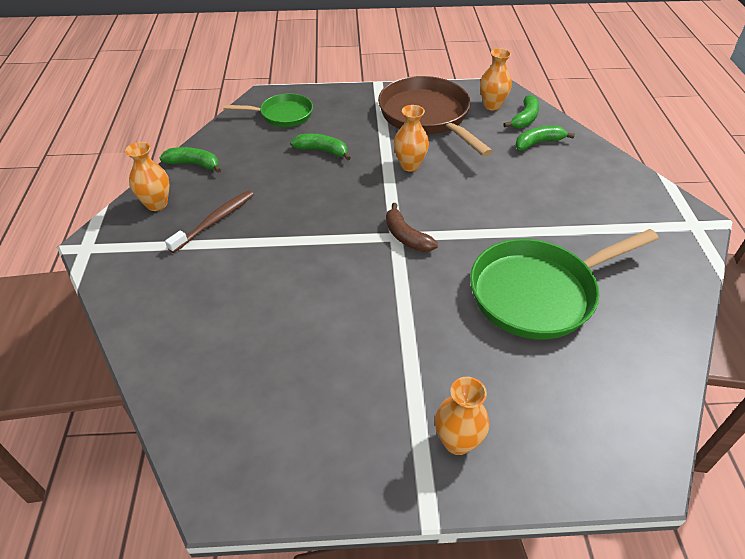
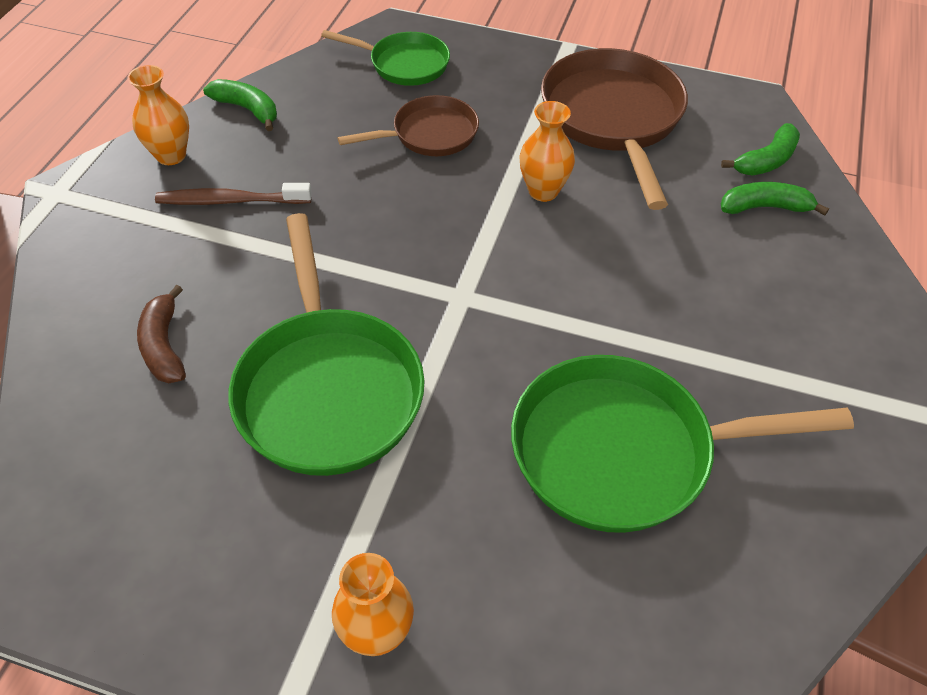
camera: 20 degrees right, 5 degrees up
(215, 221) = (231, 201): brown toothbrush -> brown toothbrush turned 150 degrees counterclockwise
(322, 151) = (429, 134): green banana -> brown pan
(344, 312) = (327, 389): none -> green pan
(406, 237) = (476, 302): brown banana -> brown banana (164, 346)
(492, 105) = (725, 125): orange vase -> none

